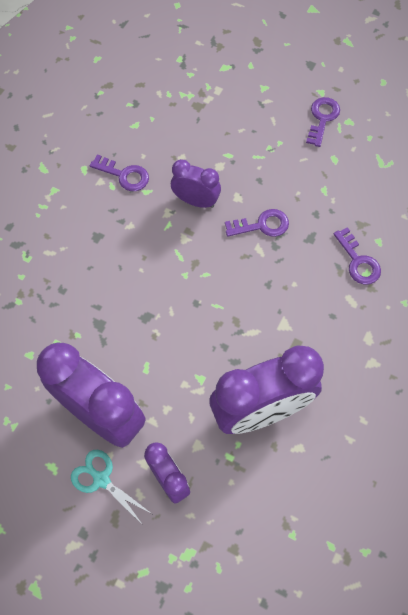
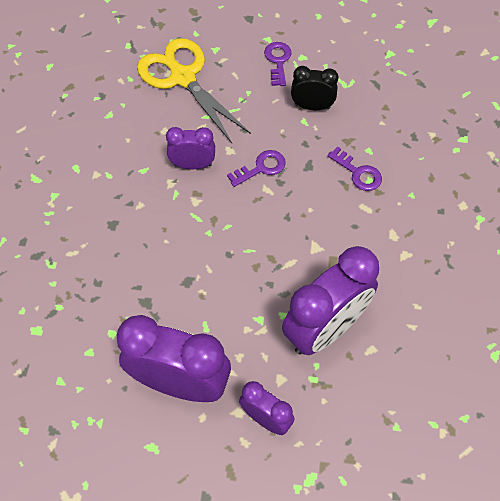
camera: 20 degrees left, 5 degrees down
(101, 479) = (203, 441): turquoise scissors -> none
(124, 175) = (117, 162): purple key -> none
(220, 108) = (183, 77): none -> yellow scissors
(338, 177) = (312, 106): none -> black clock

